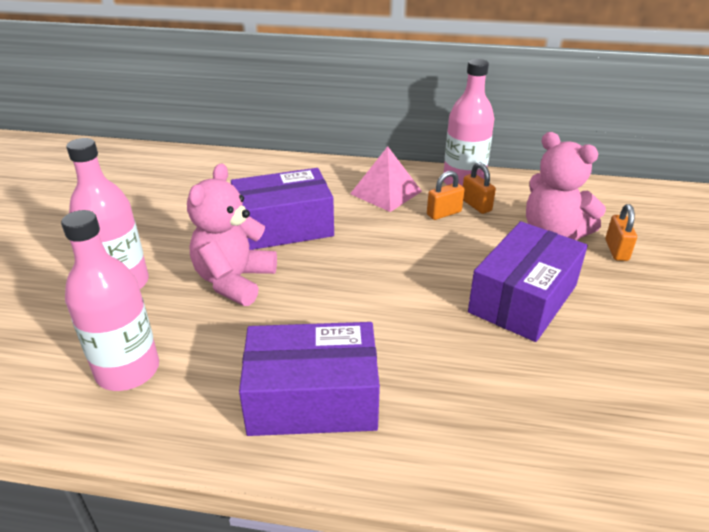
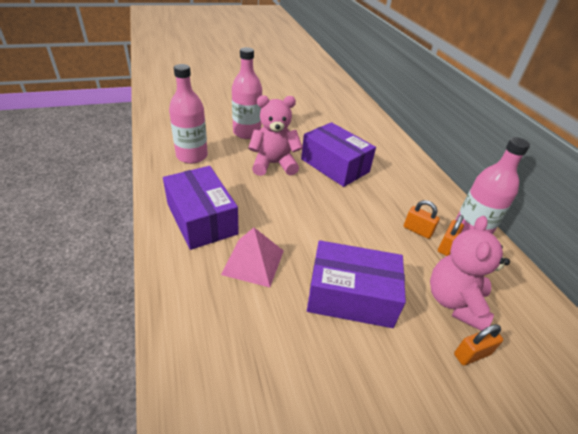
camera: 60 degrees right, 5 degrees up
(386, 192) = (413, 196): pink pyramid -> pink pyramid (253, 262)

